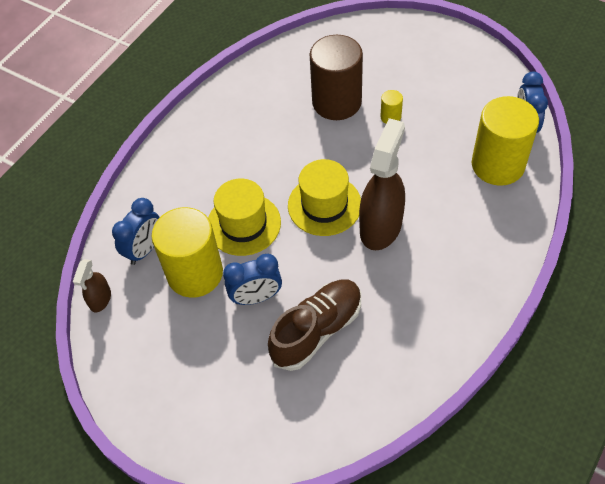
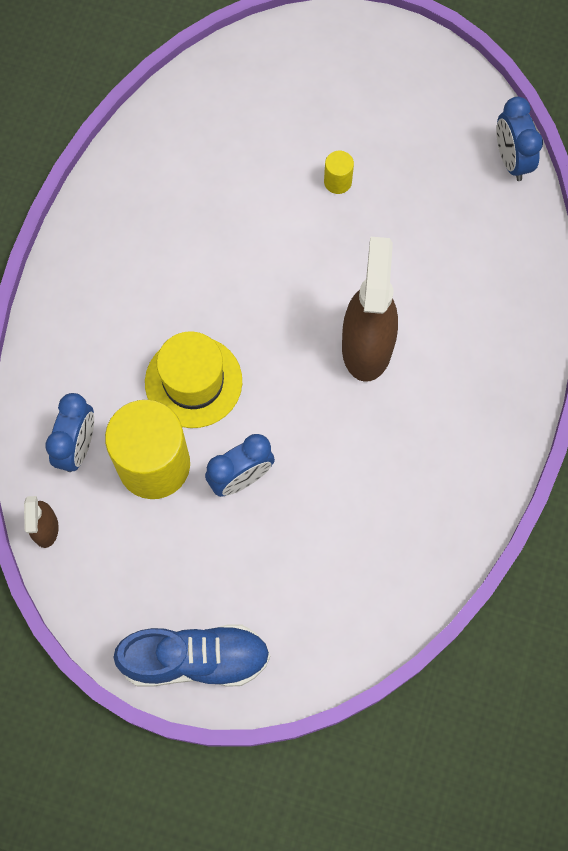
camera: 20 degrees left, 15 degrees up
(175, 422) = (195, 659): none -> blue shoe
(317, 330) = (327, 503): brown shoe -> none
(324, 205) = (288, 331): yellow hat -> none
(336, 102) = (260, 173): brown cylinder -> none
(497, 165) = (490, 225): yellow cylinder -> none

